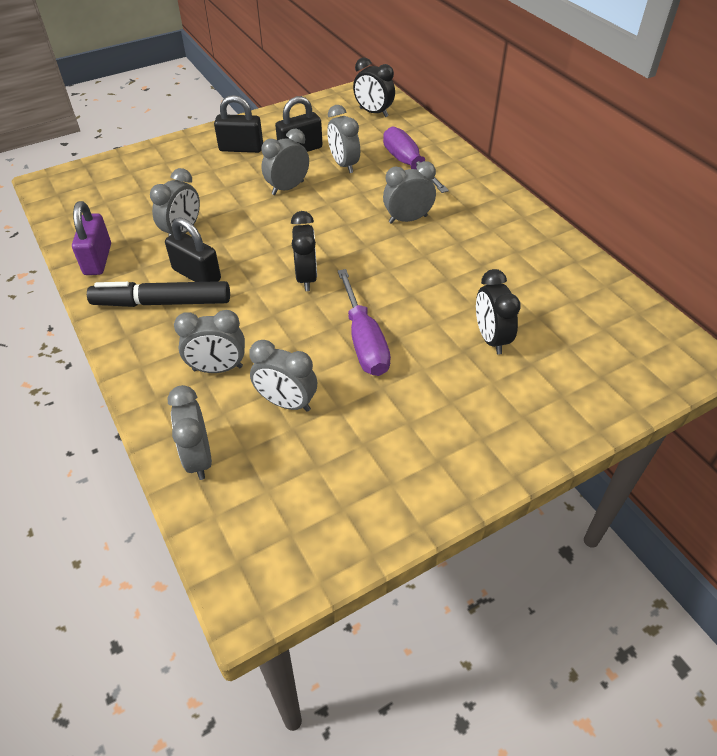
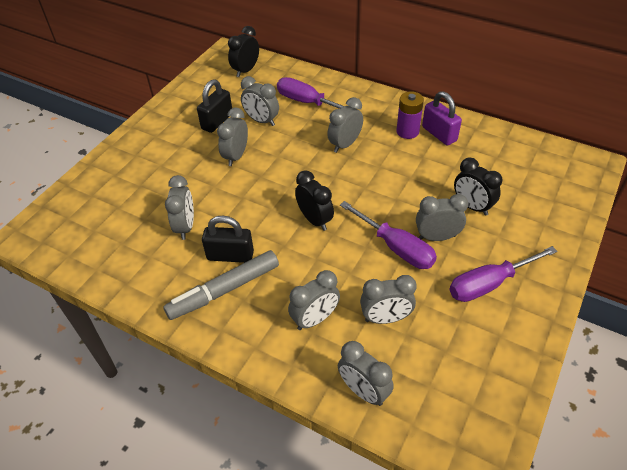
camera: 30 degrees left, 0 degrees up
(98, 259) = (136, 281): purple padlock -> purple padlock (439, 134)
(162, 302) = (224, 290): black marker -> grey marker
(241, 148) = (168, 138): black padlock -> none
(373, 112) = (246, 70): black clock -> black clock turned 120 degrees clockwise
(419, 351) = (437, 237): none -> grey clock
(430, 425) = (488, 284): none -> purple screwdriver
(490, 233) = (407, 131): none -> purple battery

